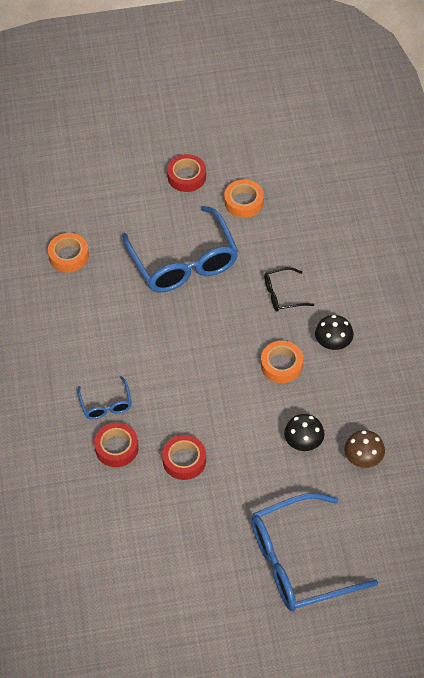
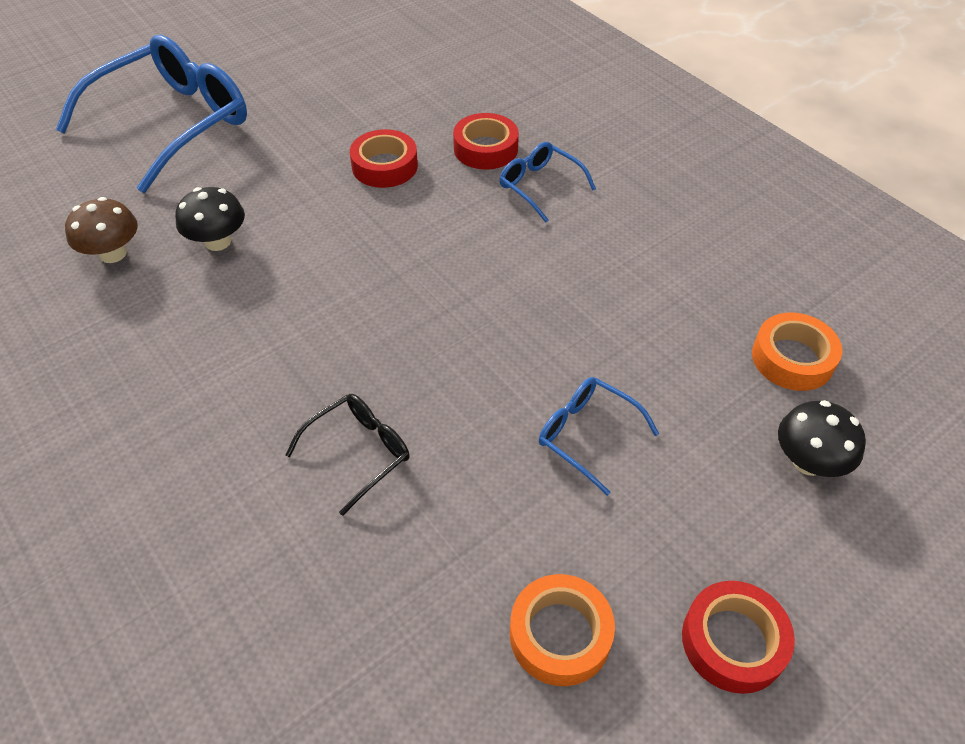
camera: 150 degrees right, 5 degrees down
(184, 262) = (587, 435): blue glasses -> blue glasses, size x0.47
(281, 365) = (302, 331): orange tape -> none
(333, 343) = (221, 402): black mushroom -> black mushroom (808, 462)

